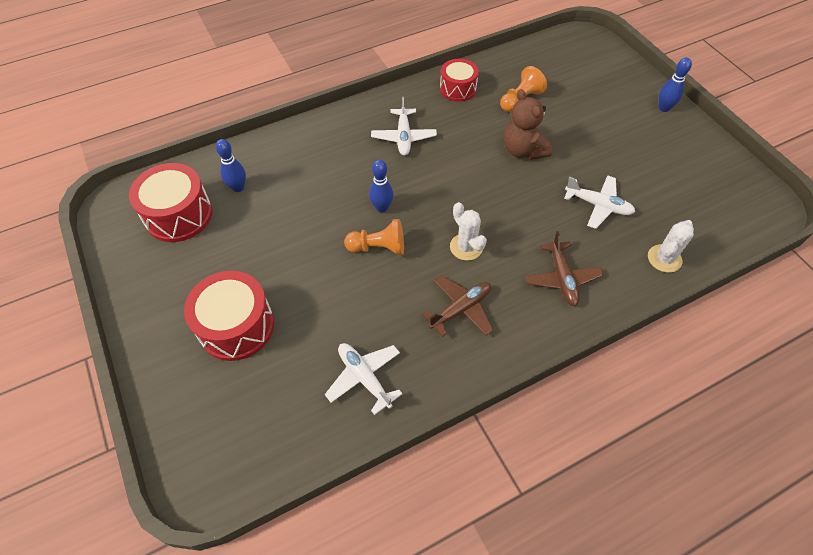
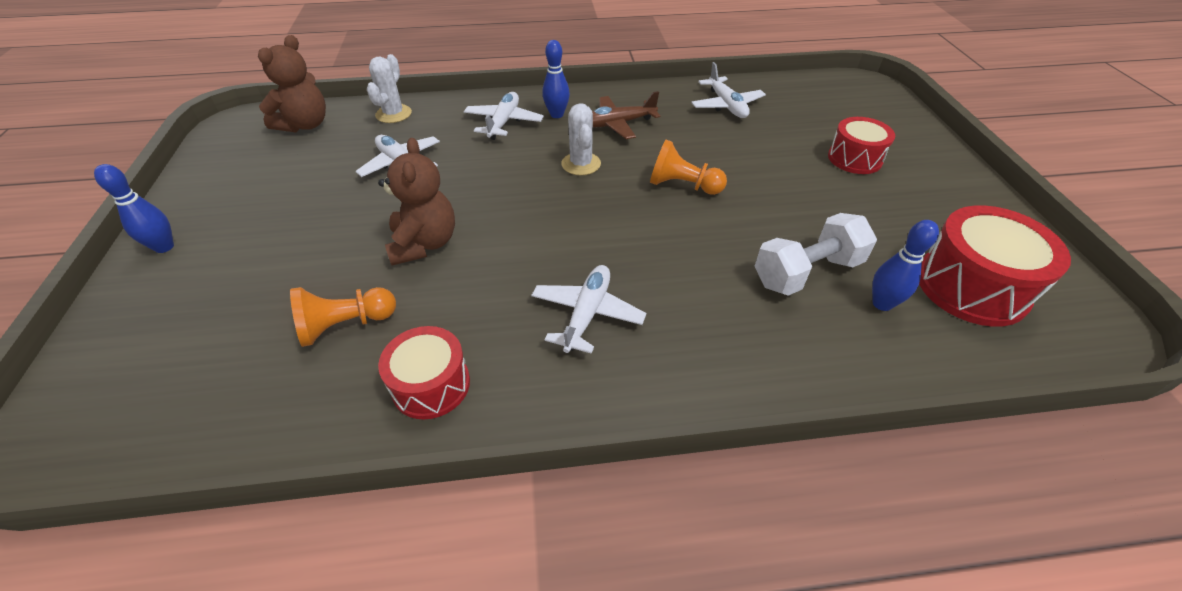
camera: 160 degrees left, 10 degrees down
(236, 326) = (854, 158): red drum -> red drum, size x0.64
(282, 196) = (807, 272): none -> white dumbbell
(382, 207) = (663, 224): blue bowling pin -> blue bowling pin (557, 114)
(562, 278) = (504, 122): brown plane -> white plane
(664, 258) = (393, 114): white cactus -> white cactus turned 45 degrees counterclockwise
(718, 222) = (305, 125): none -> brown teddy bear

